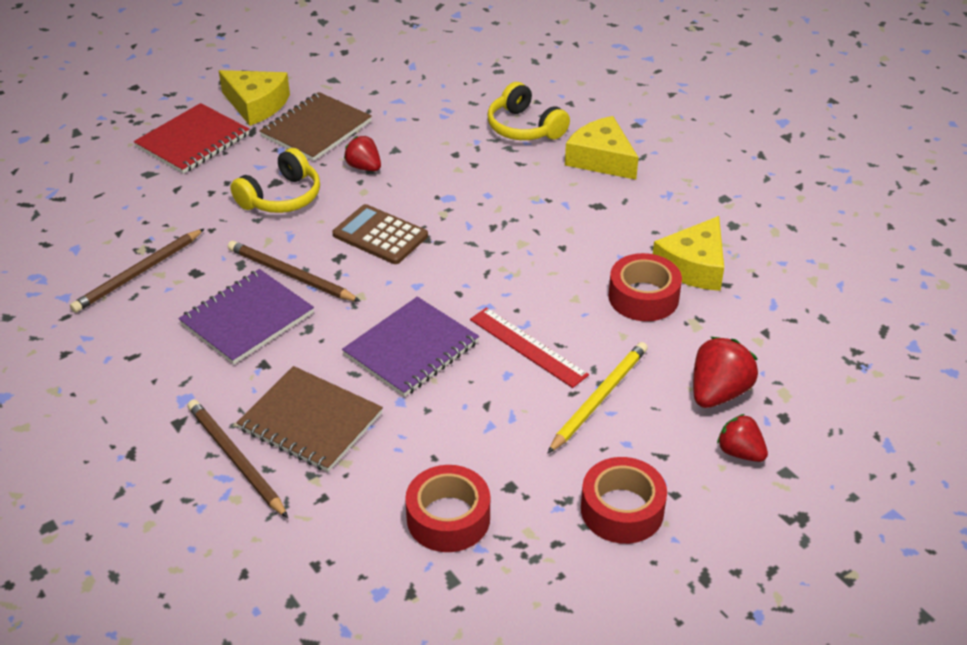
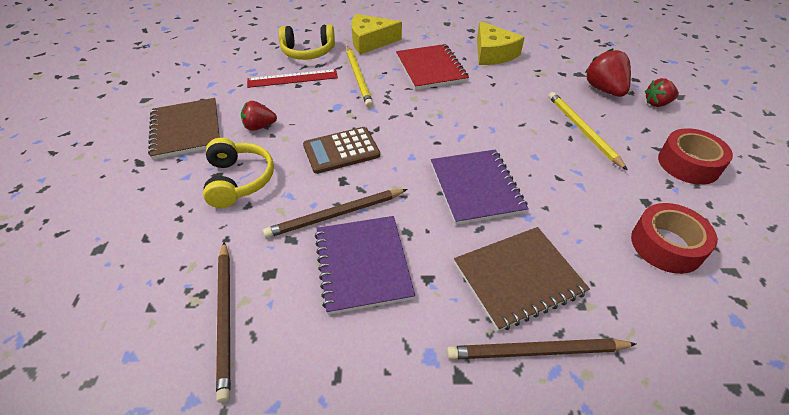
camera: 55 degrees left, 5 degrees up
(193, 141) = (99, 201): red notebook -> red notebook (431, 68)
(256, 104) = (111, 146): yellow cheese -> none
(516, 186) = (358, 77): none -> yellow pencil
(528, 347) = (514, 137): red ruler -> red ruler (292, 78)
(643, 297) = (504, 79): red tape -> none

